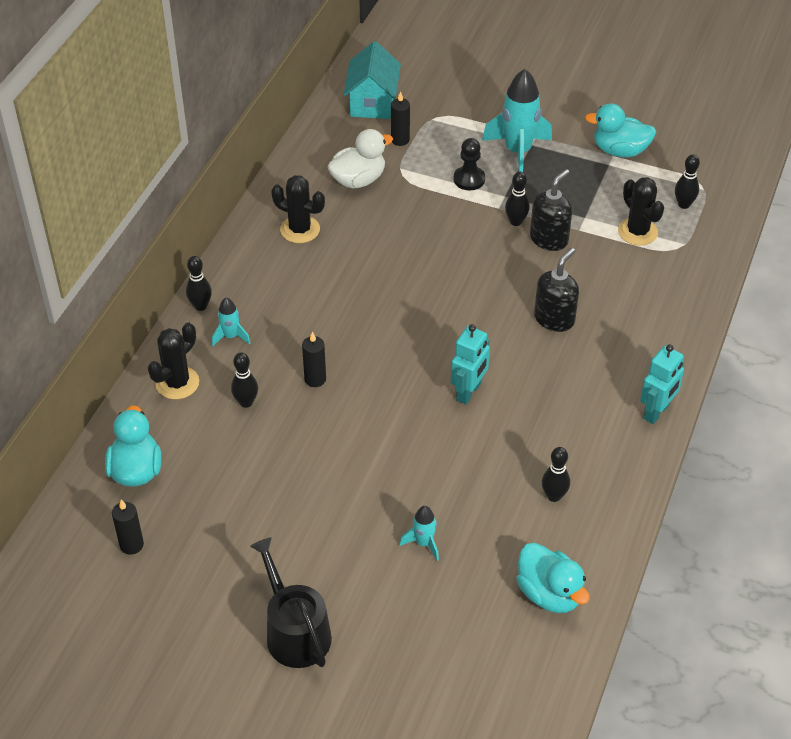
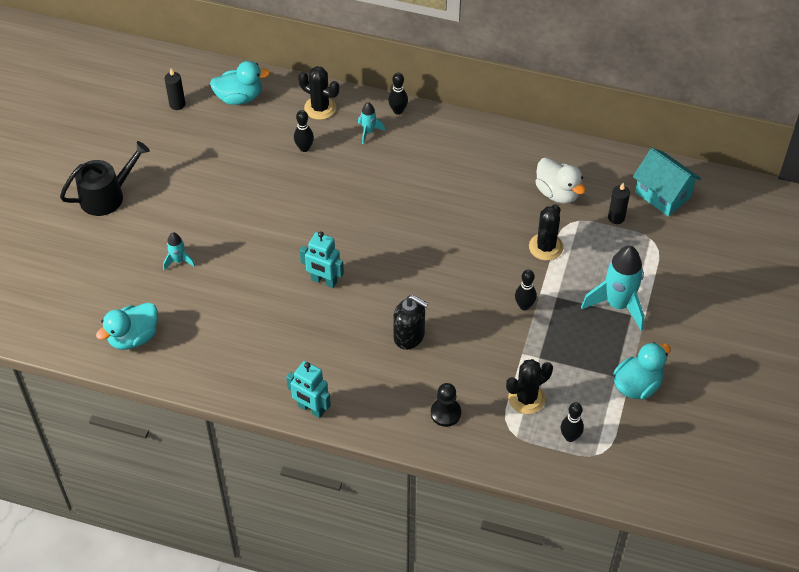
camera: 85 degrees right, 5 degrees up
(300, 229) = (490, 160): black cactus -> black cactus (545, 247)
(315, 379) = (330, 185): black candle -> none
(372, 102) = (663, 194): turquoise house -> turquoise house turned 45 degrees clockwise
(469, 179) = (573, 270): black pawn -> black pawn (445, 413)
(549, 239) = (506, 331): black soap dispenser -> none
(554, 496) = (222, 339): black bowling pin -> none
(620, 151) = (637, 385): turquoise duck -> turquoise duck turned 45 degrees clockwise

